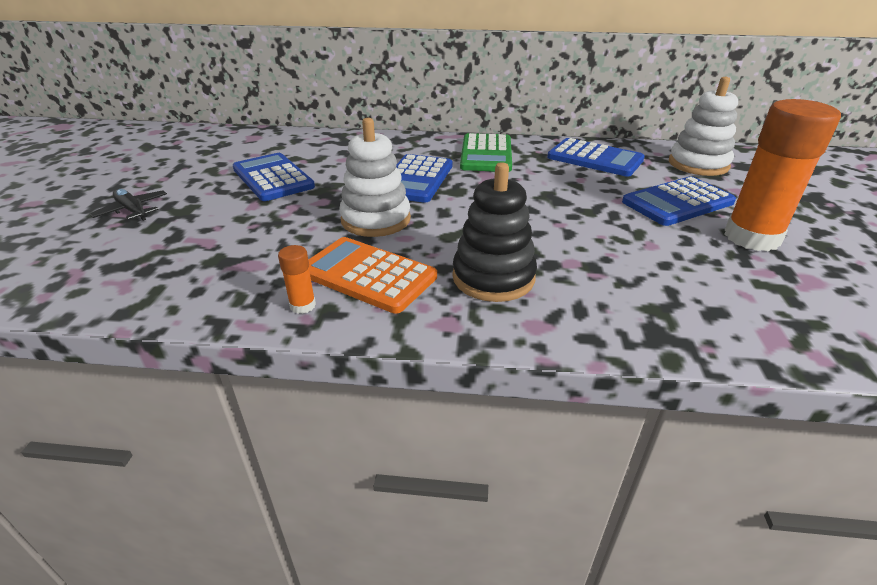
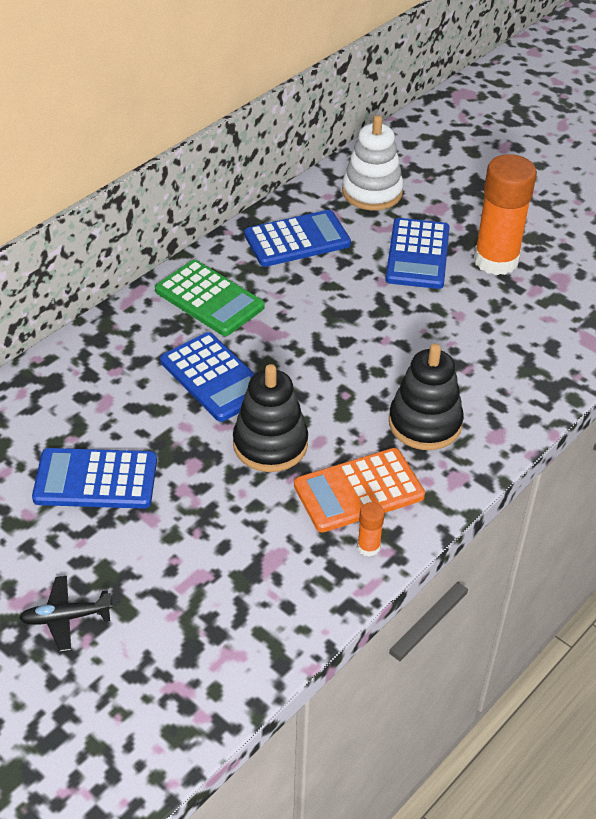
camera: 55 degrees left, 10 degrees up
(376, 220) = (270, 444): white stacking toy -> black stacking toy

